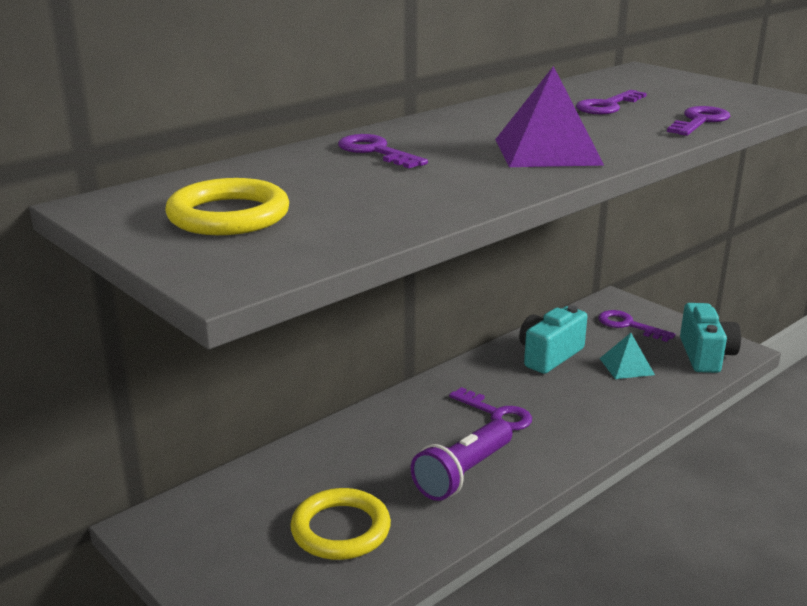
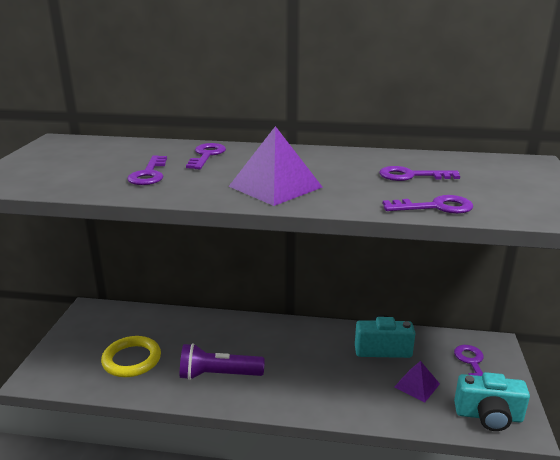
camera: 50 degrees right, 0 degrees up
(228, 215) = (68, 160): yellow ring -> none
(497, 414) = (291, 359): purple key -> purple key (149, 174)
(626, 366) = (417, 385): turquoise pyramid -> purple pyramid
(705, 355) = (488, 416): turquoise camera -> turquoise camera turned 45 degrees clockwise

